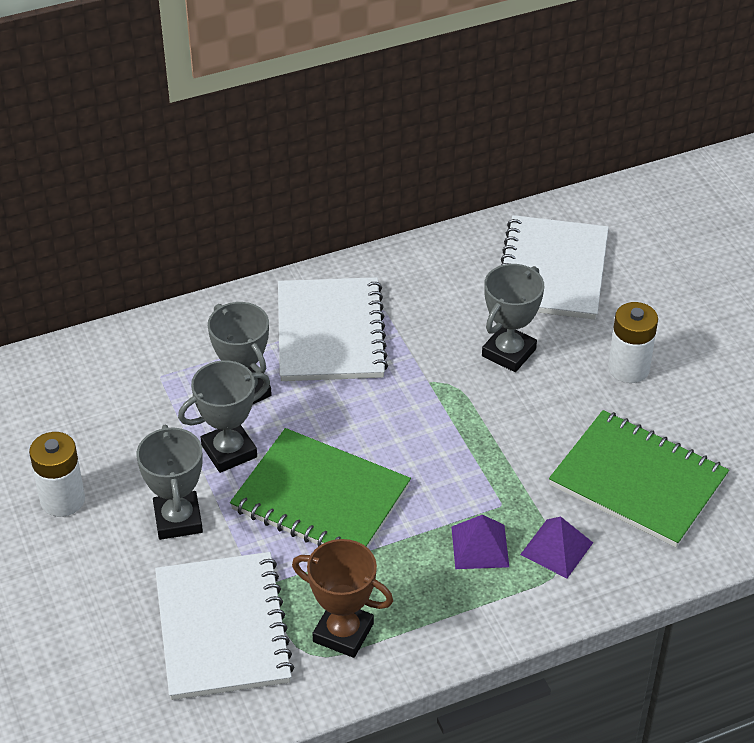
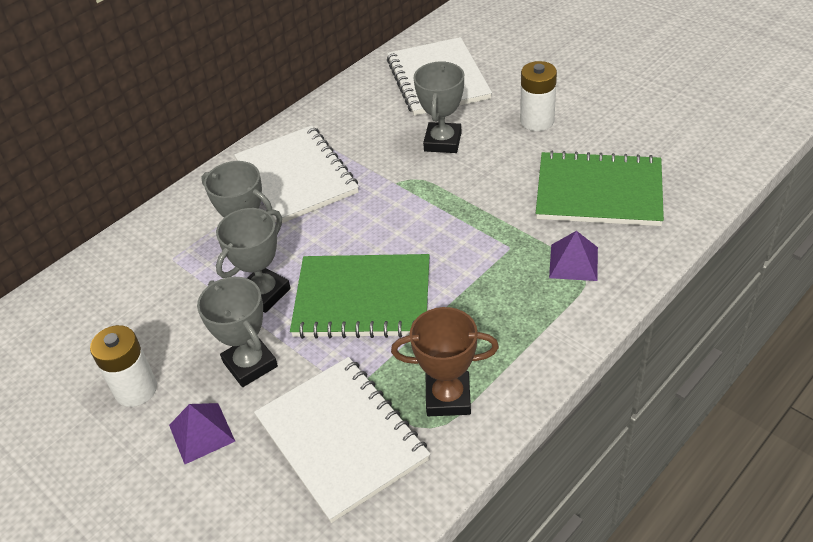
camera: 20 degrees left, 0 degrees up
(480, 546) = (514, 284): purple pyramid -> purple pyramid (202, 433)

